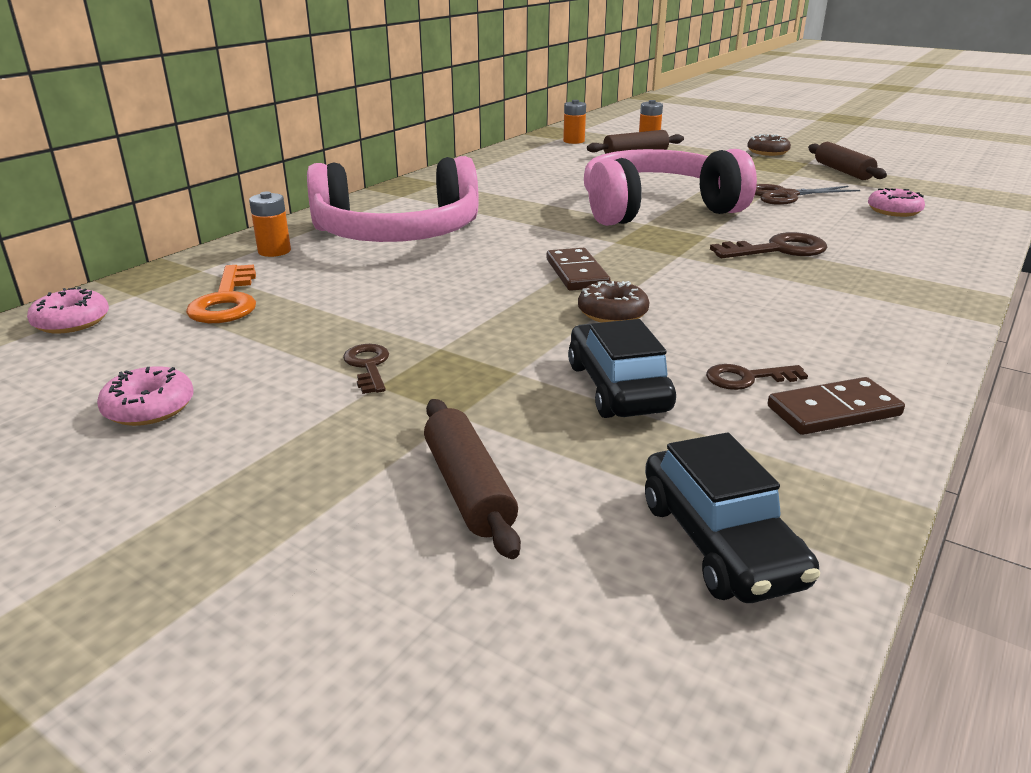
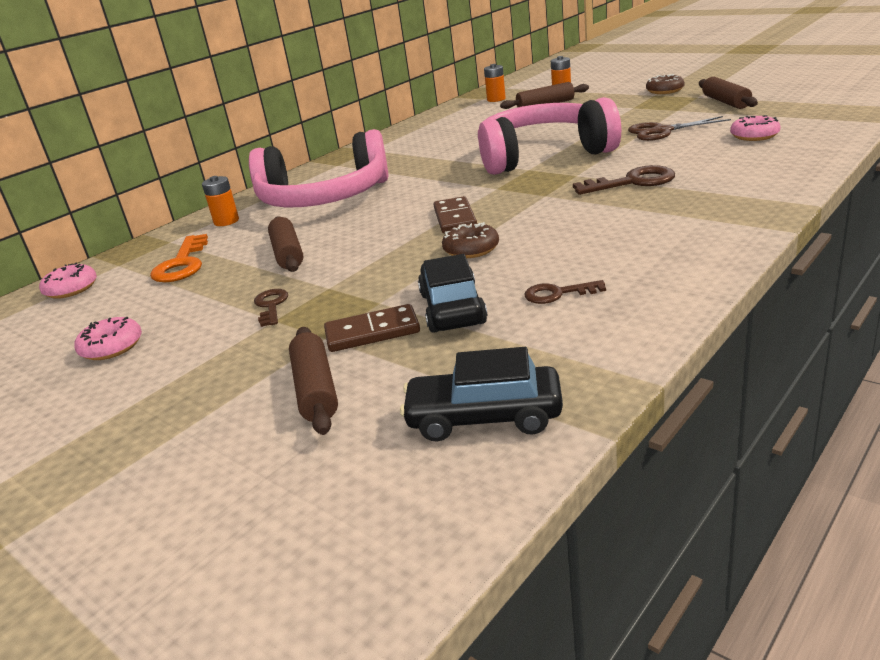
camera: 10 degrees right, 0 degrees up
(370, 299) = (288, 254): none -> brown rolling pin
(720, 542) = (484, 418): black car -> black car turned 105 degrees clockwise
(833, 411) = (616, 315): brown domino -> brown domino (372, 332)

